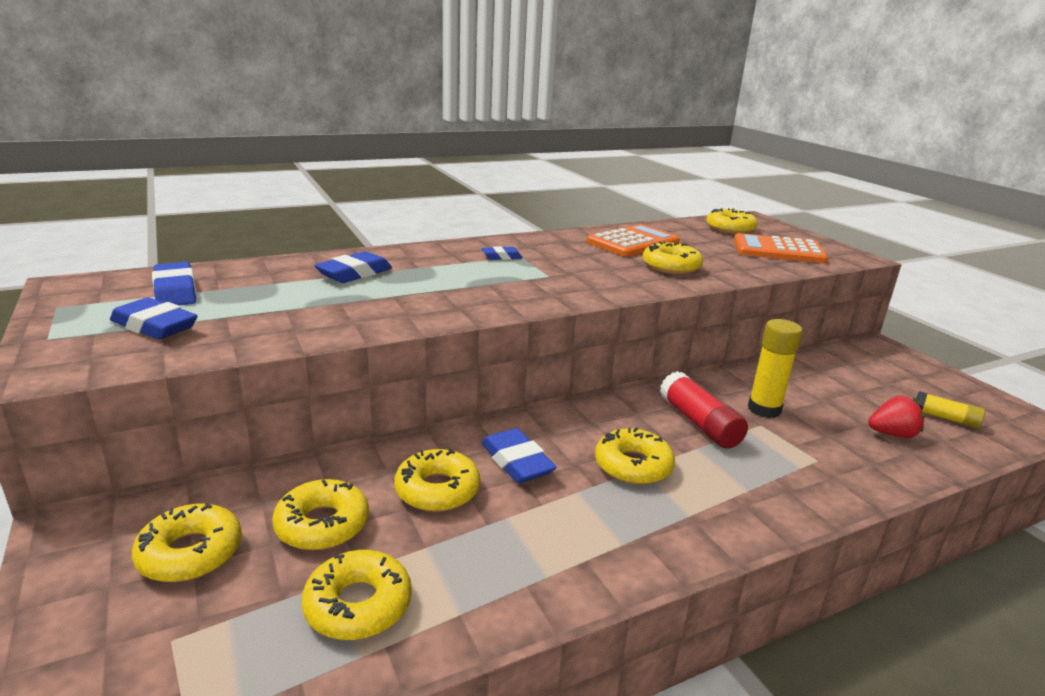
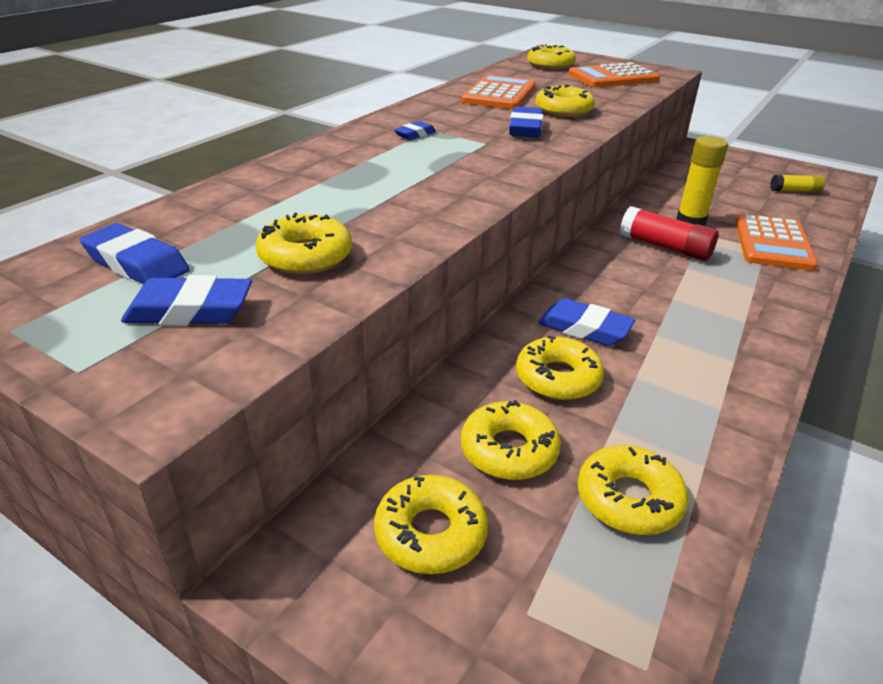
camera: 30 degrees left, 10 degrees up
(354, 273) = (306, 188): blue eraser -> blue eraser (525, 129)
(633, 465) = (665, 298): yellow donut -> yellow donut (305, 256)
(834, 458) = (772, 243): none -> orange calculator
(892, 434) = (781, 213): red strawberry -> none

